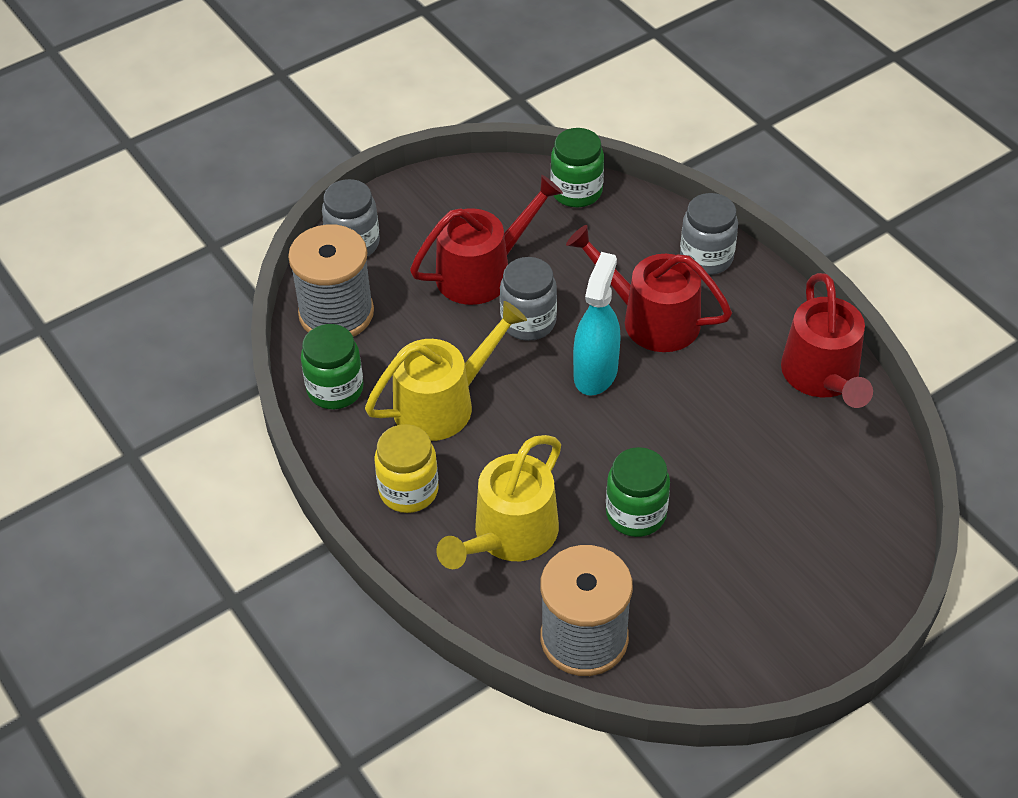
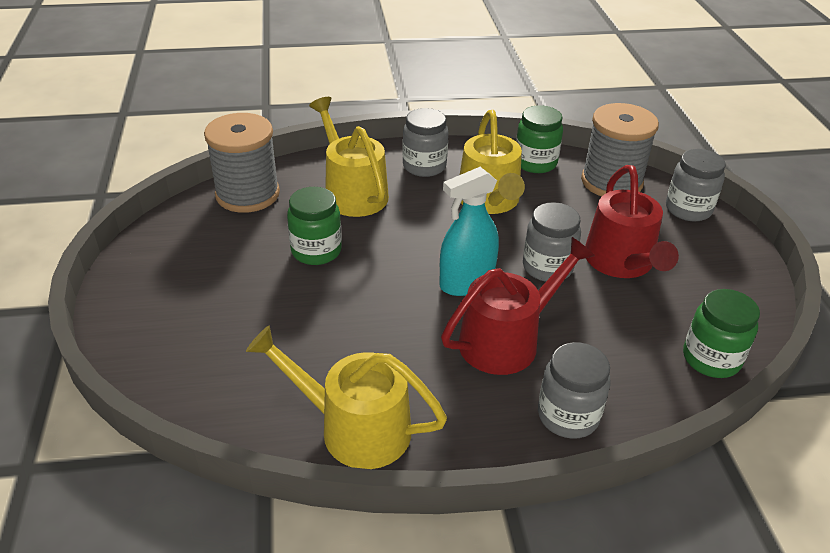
camera: 115 degrees right, 10 degrees down
(408, 490) = (424, 166): yellow jar -> grey jar
(595, 373) = (466, 282): turquoise spray bottle -> turquoise spray bottle turned 105 degrees clockwise
(823, 376) = (355, 428): red watering can -> yellow watering can

